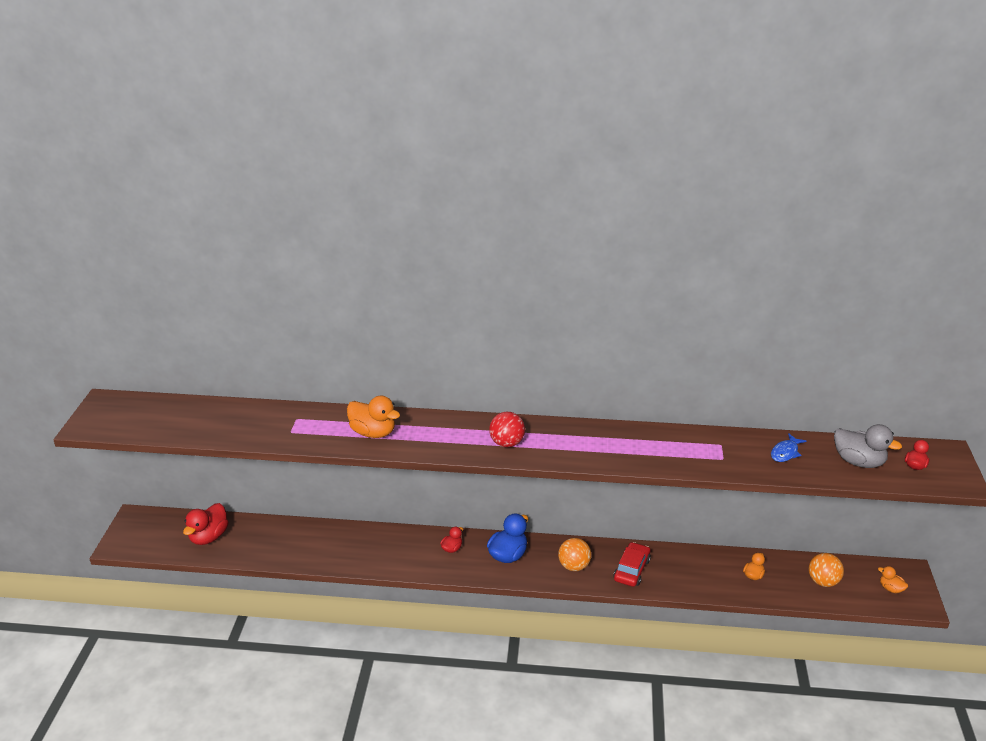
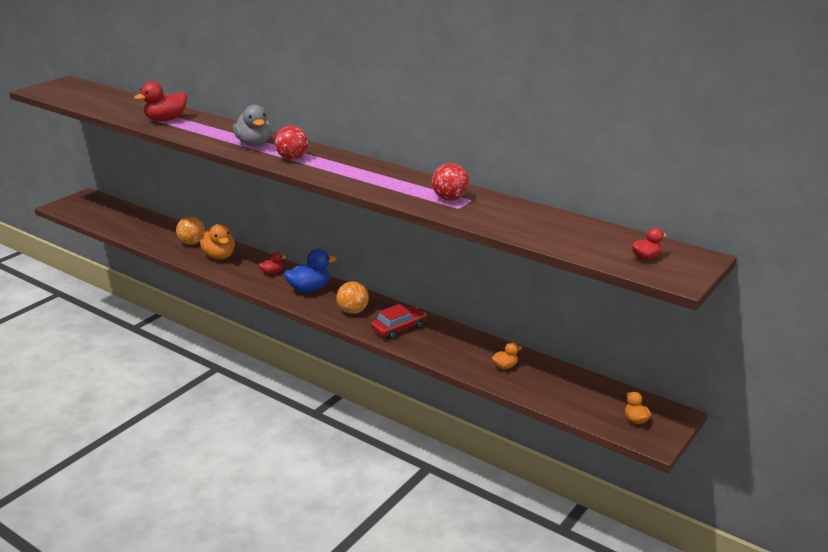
camera: 30 degrees right, 5 degrees down
(209, 537) = (117, 218): red duck -> red duck (166, 120)
(373, 433) = (205, 131): orange duck -> orange duck (219, 256)
(703, 449) = (450, 199): none -> red ball
(785, 453) = (524, 218): blue fish -> none
(823, 581) = (569, 392): orange ball -> orange ball (192, 243)
(858, 462) = (589, 241): grey duck -> grey duck (254, 144)

